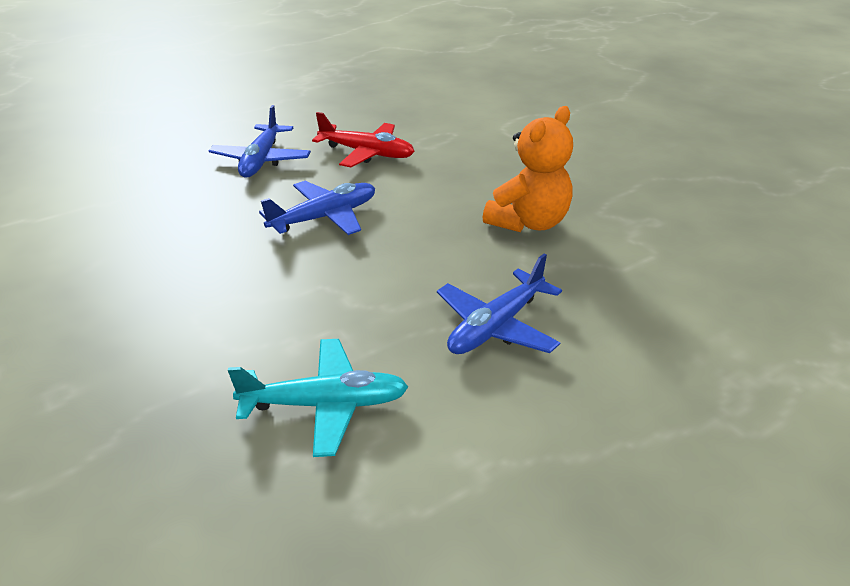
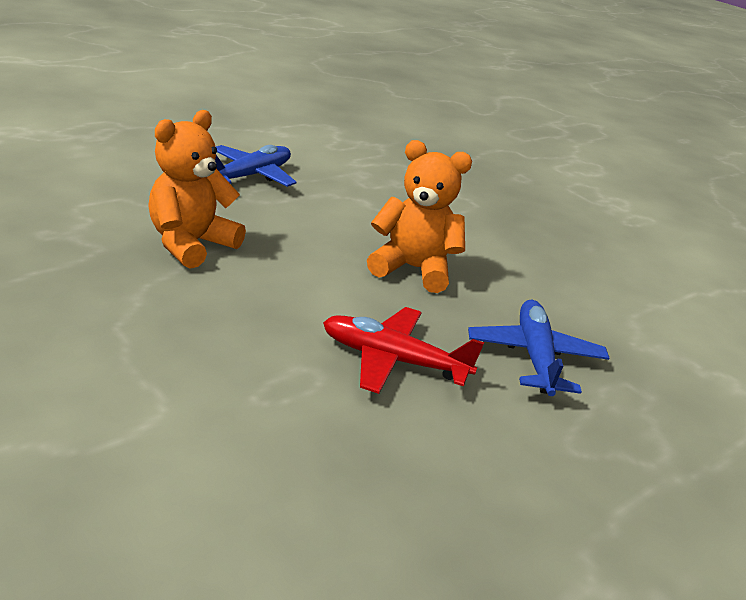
camera: 170 degrees right, 5 degrees down
(324, 217) = (413, 269): blue plane -> orange teddy bear
(325, 405) = (363, 157): turquoise plane -> none

